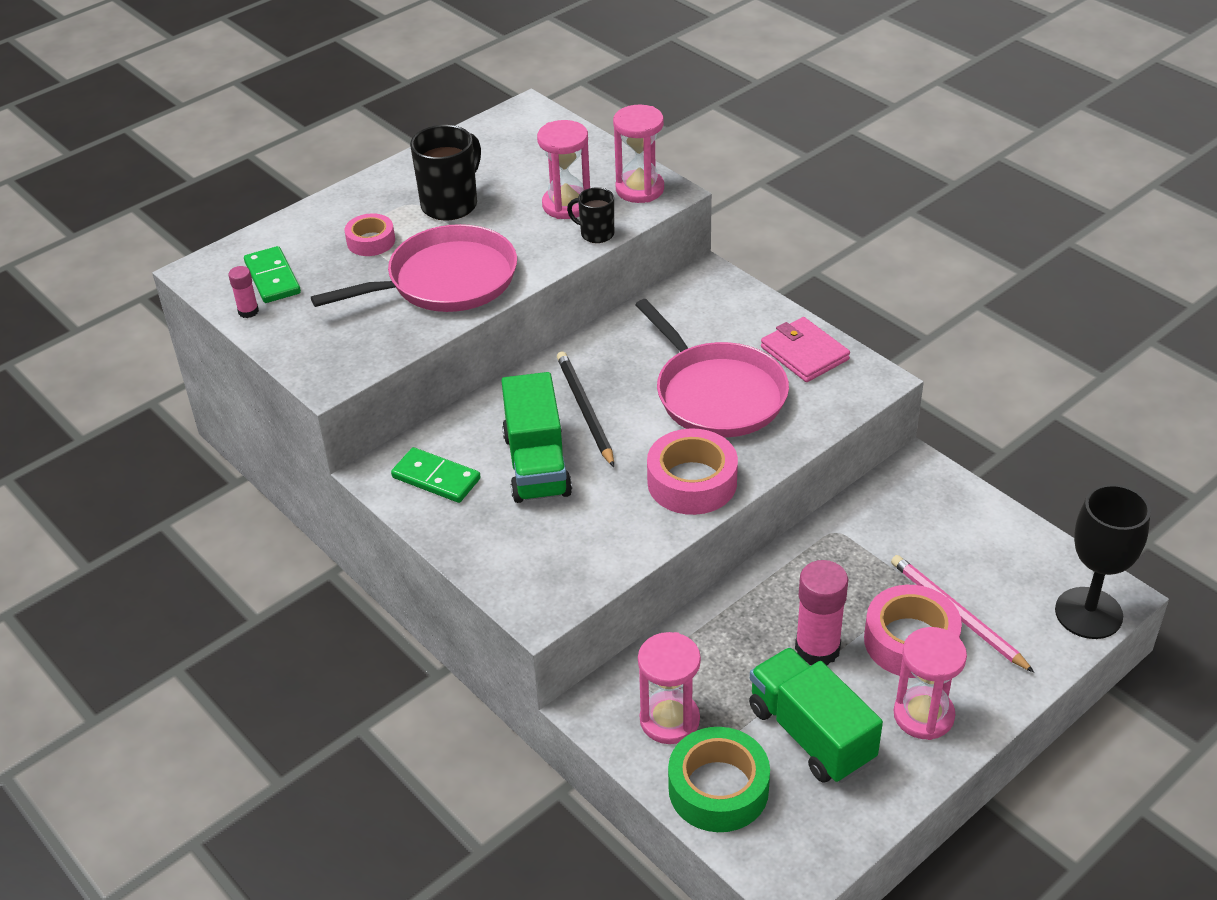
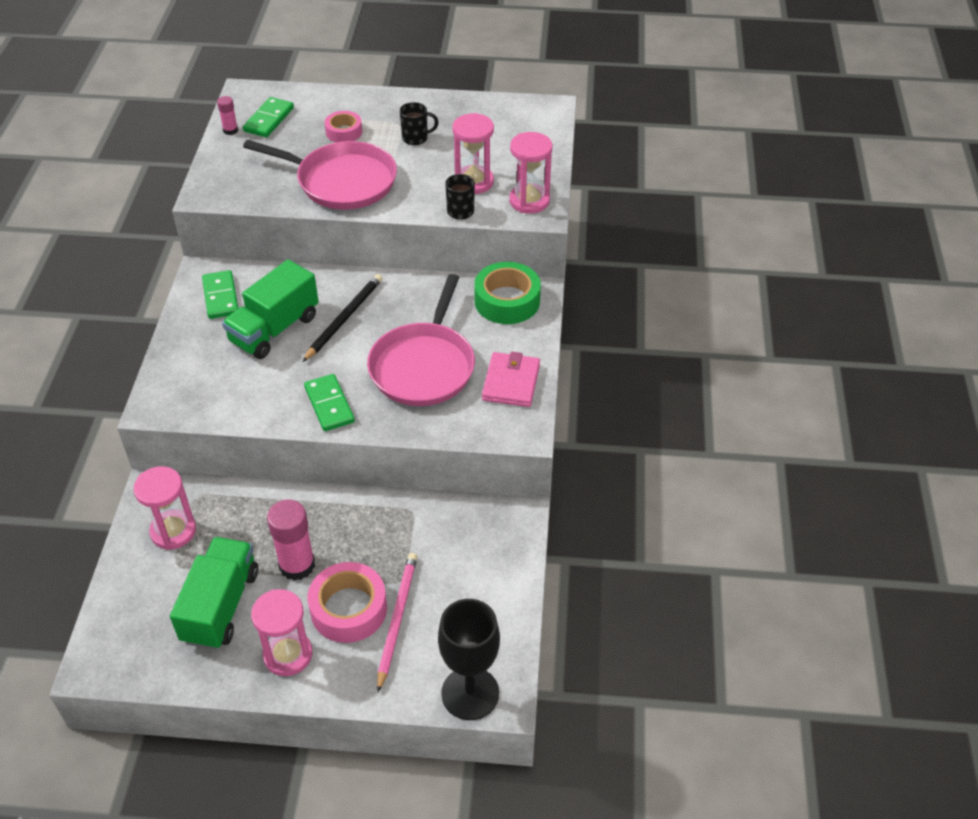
camera: 45 degrees right, 5 degrees up
(450, 204) = (416, 138): black mug -> black mug, size x0.57
(692, 482) = (329, 405): pink tape -> green domino
(718, 789) = (138, 588): green tape -> green tape (507, 301)

